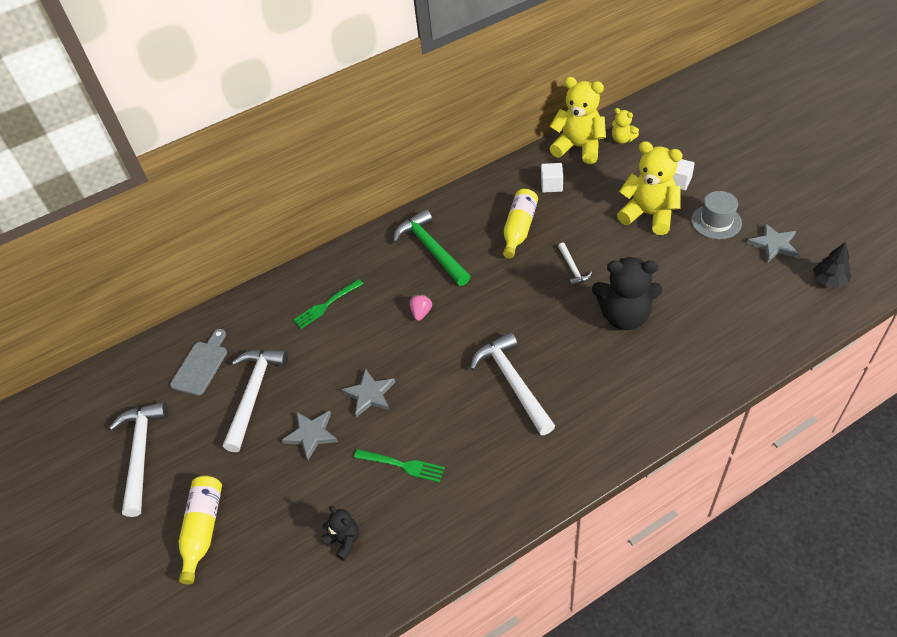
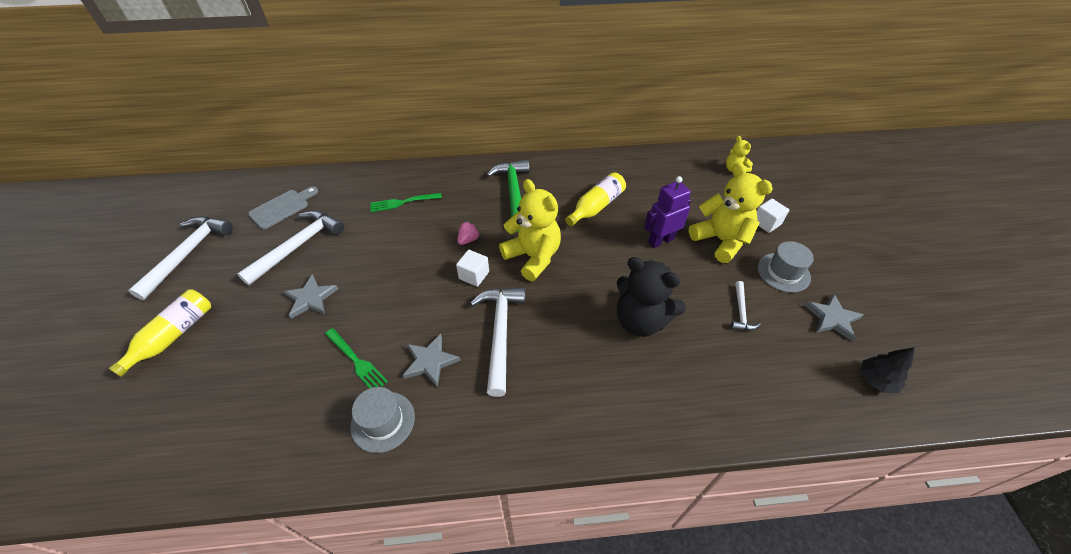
camera: 20 degrees right, 0 degrees up
(344, 541) = (260, 404): black teddy bear -> none
(369, 394) = (379, 287): grey star -> grey star (430, 361)
(466, 499) = (383, 421): none -> grey hat
(551, 185) = (648, 182): white cube -> white cube (474, 275)
(572, 269) = (620, 258): white hammer -> white hammer (741, 312)
(578, 147) = (691, 162): yellow teddy bear -> yellow teddy bear (533, 257)
(597, 237) = (660, 240): none -> purple robot

